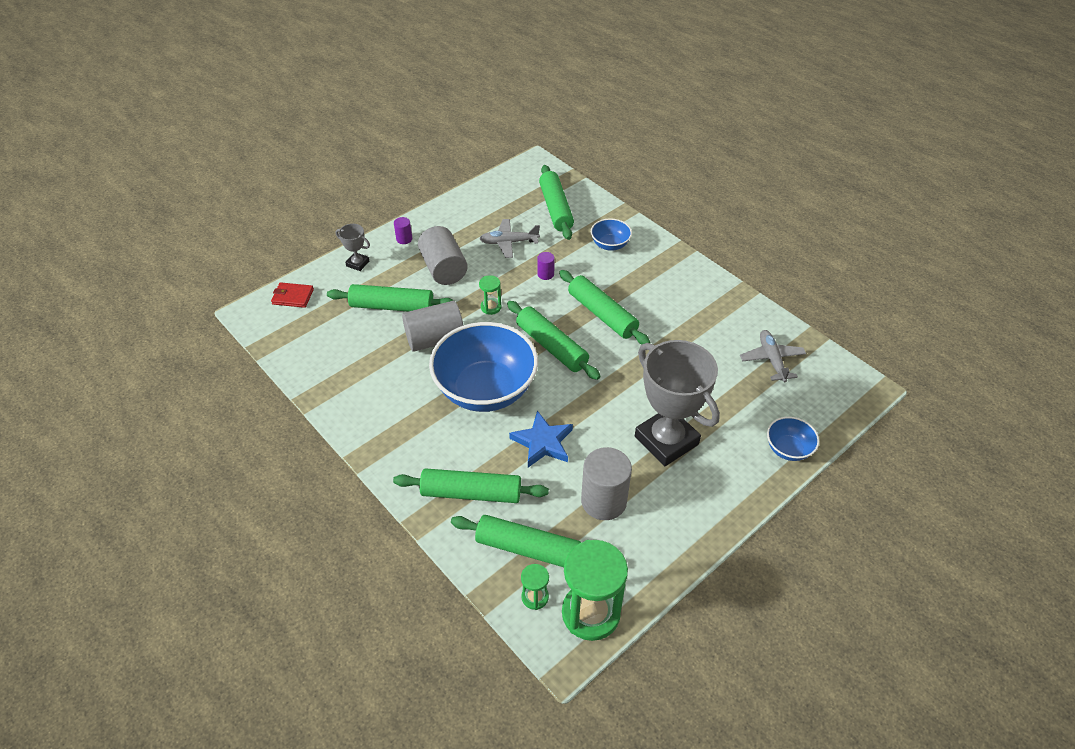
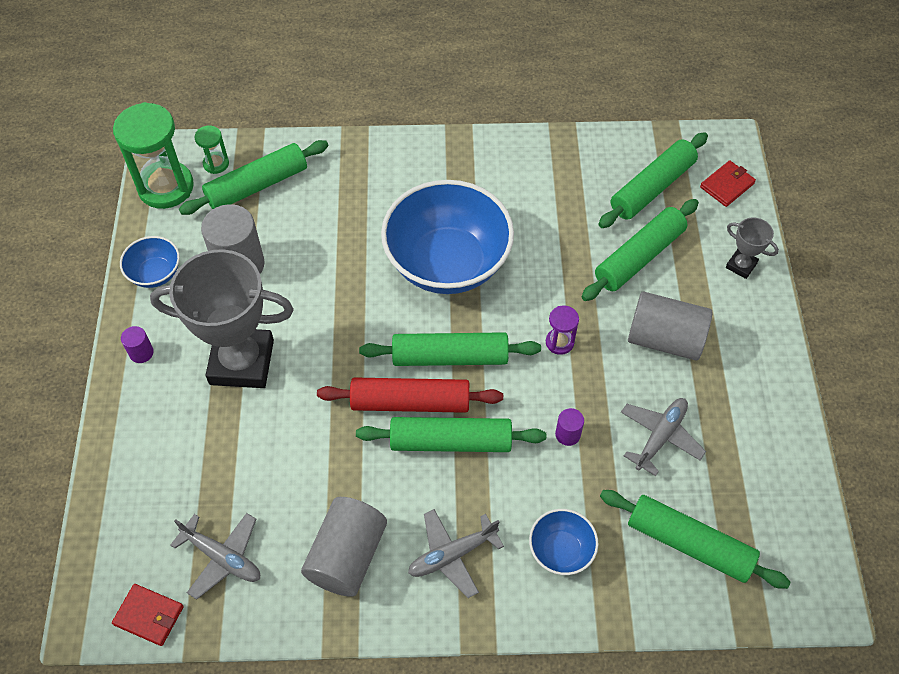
camera: 130 degrees right, 10 degrees up
(357, 263) = (741, 265): grey trophy -> grey trophy turned 60 degrees clockwise
(404, 239) = (754, 333): purple cylinder -> purple cylinder (141, 353)
(435, 339) = (555, 264): grey cylinder -> grey cylinder (347, 556)
(471, 493) = (346, 182): green rolling pin -> green rolling pin (652, 188)
(491, 307) = (559, 342): green hourglass -> purple hourglass
(542, 442) = (343, 265): blue star -> none
(599, 345) = (410, 402): none -> red rolling pin
(659, 278) = (452, 555): none -> grey plane
(788, 449) = (121, 458): blue bowl -> blue bowl (155, 273)
(832, 366) = (149, 615): none -> red wallet

